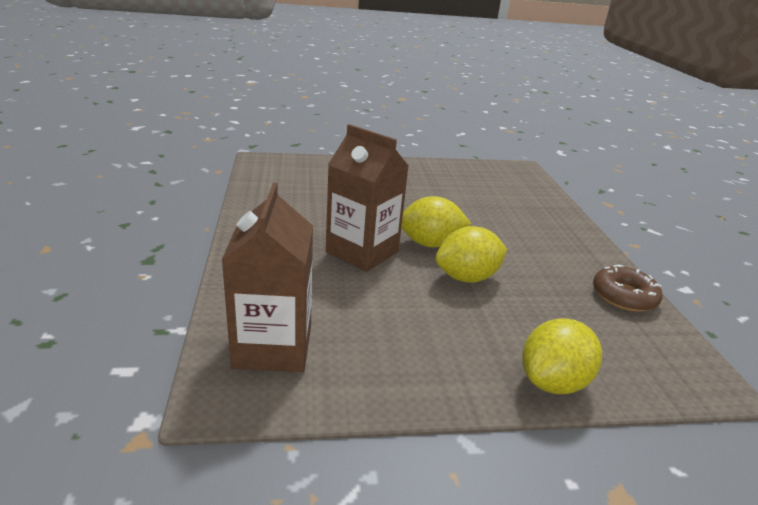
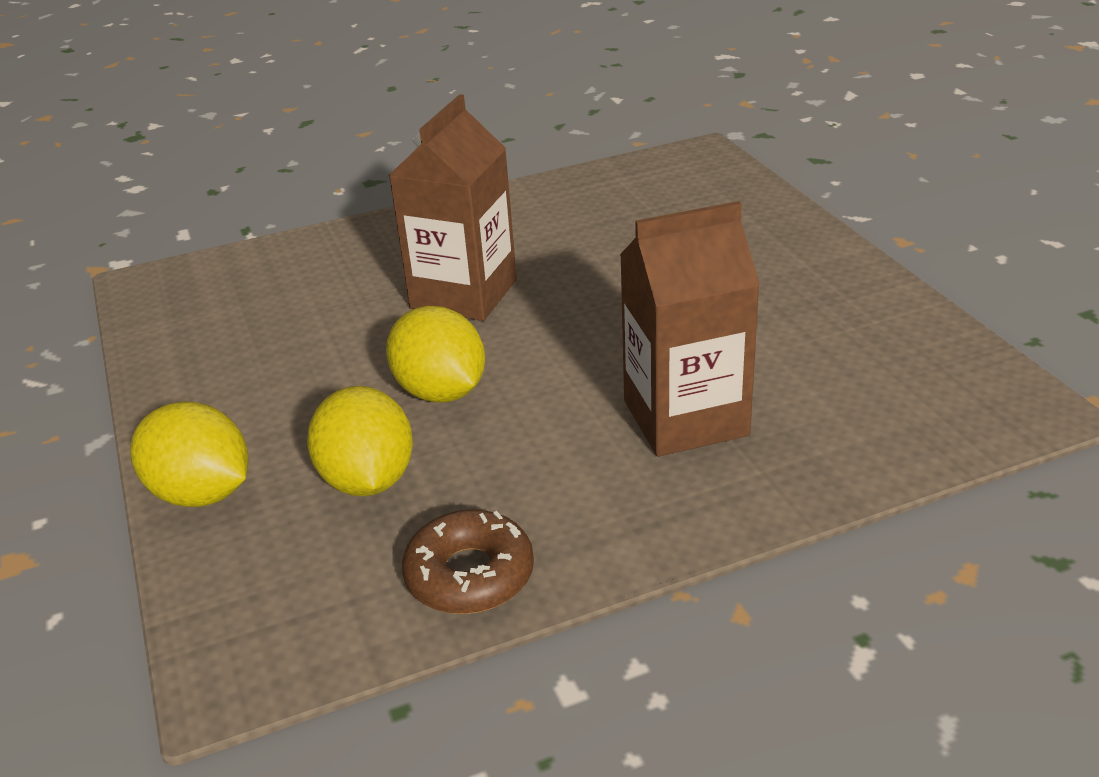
camera: 80 degrees right, 5 degrees up
(273, 346) = (227, 288): brown carton -> brown carton (685, 418)
(430, 244) = (529, 344): yellow lemon -> yellow lemon (368, 480)

